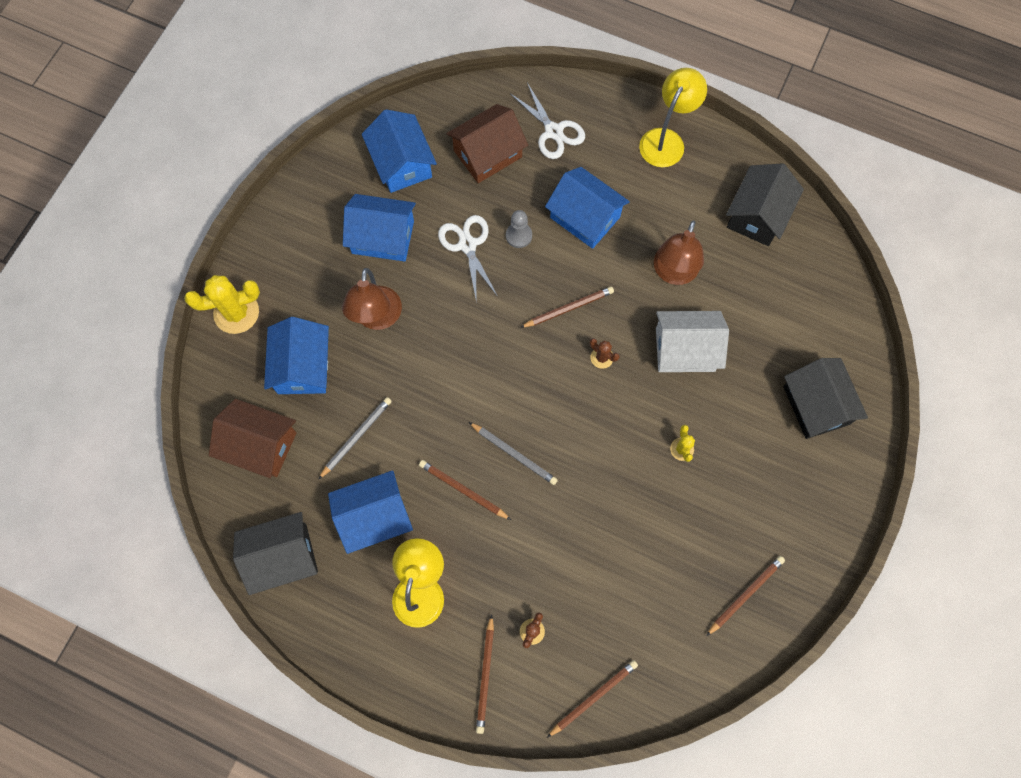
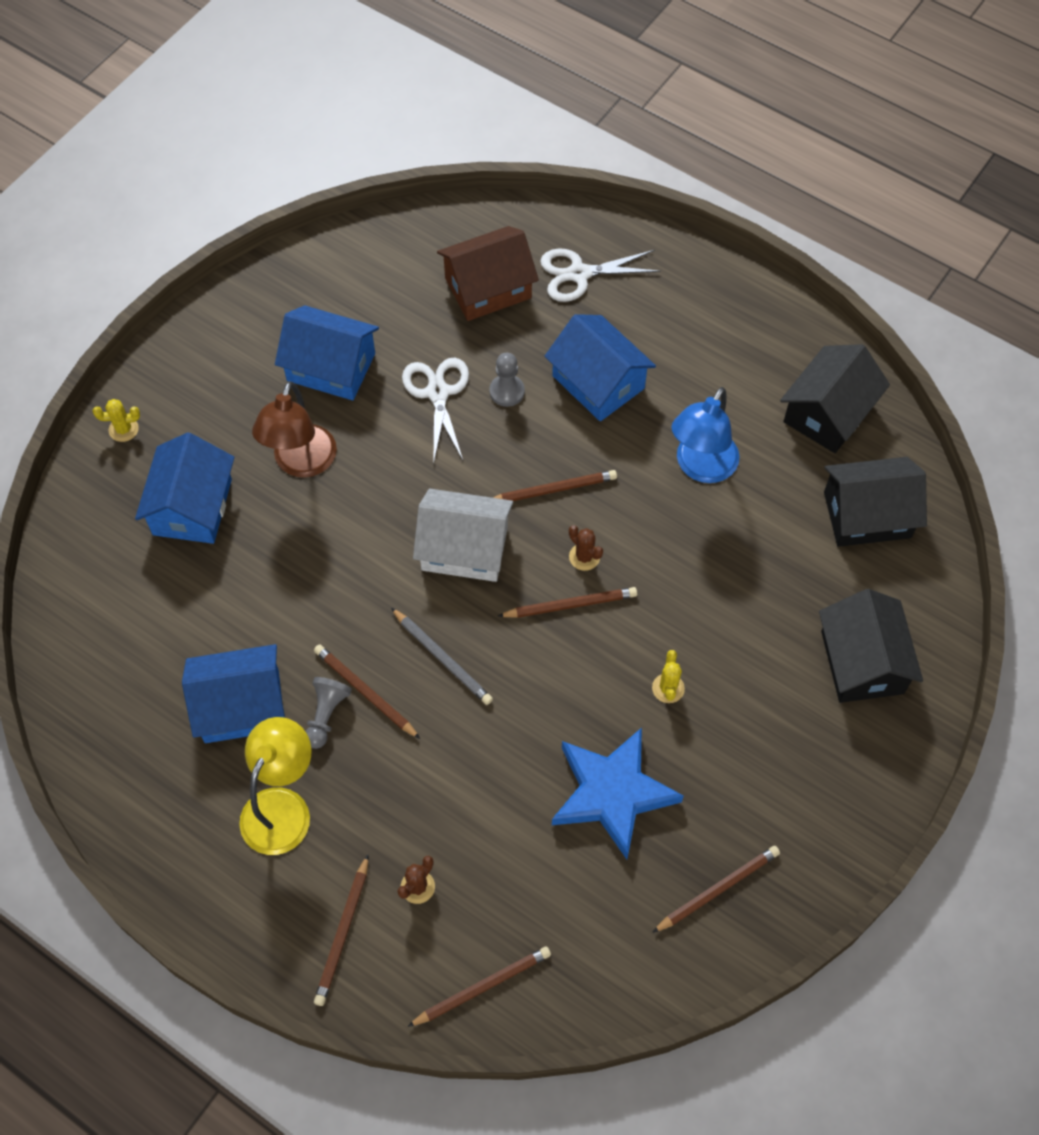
camera: 10 degrees right, 10 degrees down
(236, 313) = (123, 429): yellow cactus -> yellow cactus, size x0.50
(260, 445) = (115, 593): brown house -> none
(282, 556) = (111, 736): black house -> black house (867, 515)
(356, 437) = (240, 604): grey pencil -> none
(402, 163) = (375, 283): blue house -> none
(438, 513) = (326, 715): none -> grey pawn
(553, 132) = (579, 274): white scissors -> white scissors turned 105 degrees clockwise
(599, 396) = (570, 604): none -> brown pencil
(657, 536) = (612, 793): none -> blue star
(666, 140) = (724, 304): yellow lamp -> none
(673, 273) = (701, 467): brown lamp -> blue lamp
(685, 349) = (697, 564): white house -> white house (464, 548)

